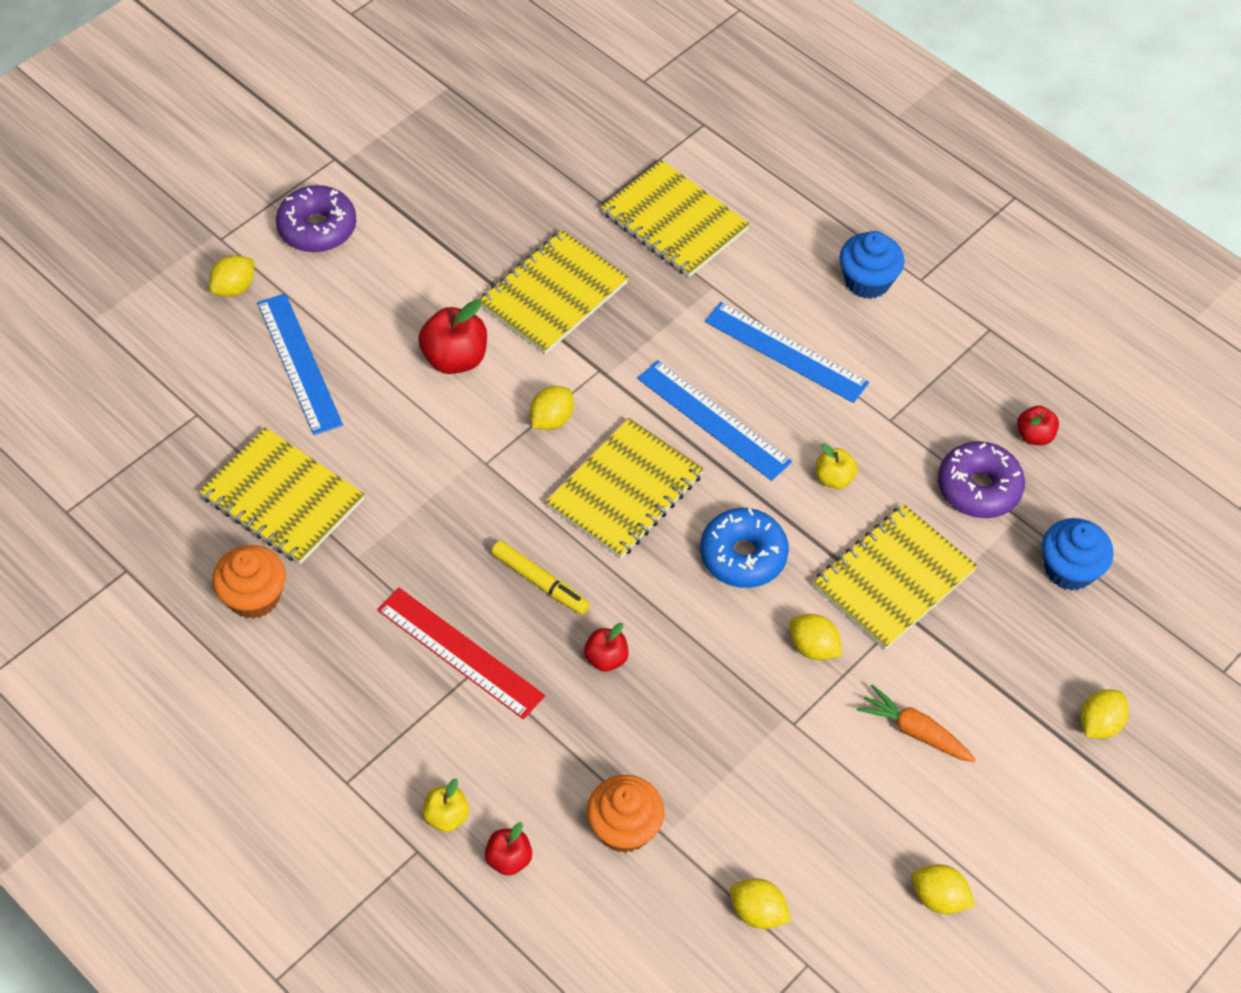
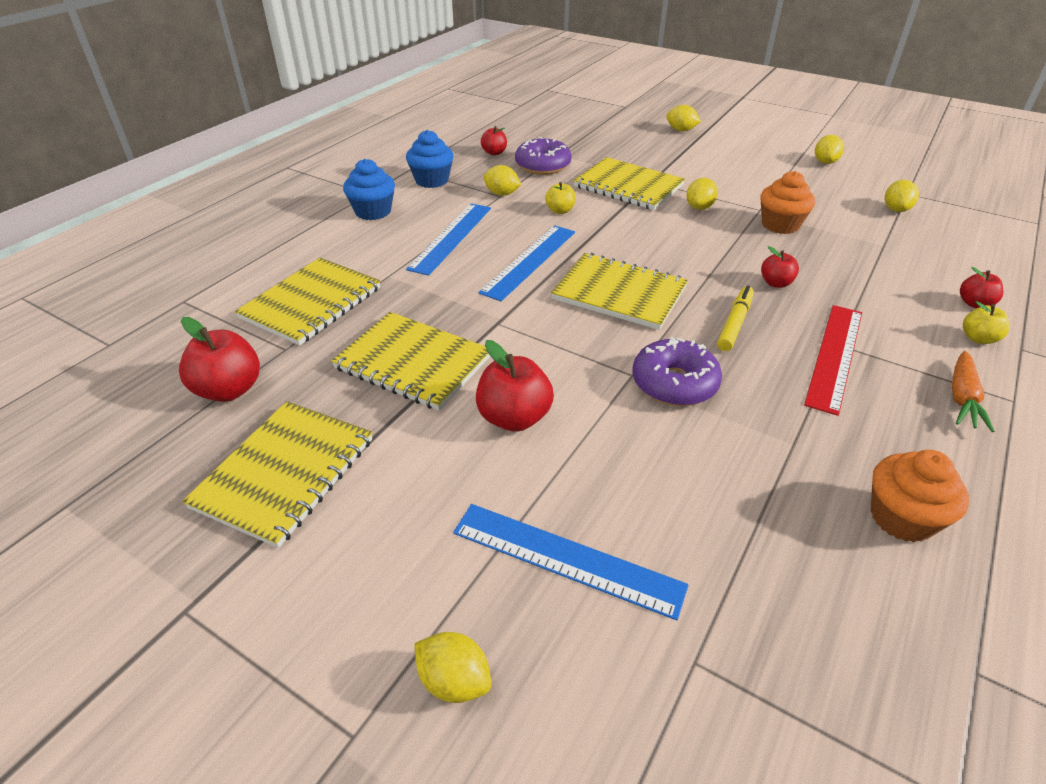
camera: 100 degrees left, 15 degrees down
(283, 498) = (765, 524): yellow notebook -> yellow notebook (285, 473)
(298, 363) = (566, 559): blue ruler -> blue ruler turned 60 degrees clockwise
(317, 228) = (326, 598): purple donut -> purple donut (674, 383)
(551, 419) = (564, 342): yellow lemon -> yellow lemon (502, 194)
(553, 166) = (229, 390): none -> red apple
(624, 828) = (896, 260): orange cupcake -> orange cupcake (780, 225)
(743, 555) = (646, 237): blue donut -> none
(914, 731) = (730, 174): orange carrot -> orange carrot (962, 398)
(1069, 569) = (587, 140): blue cupcake -> blue cupcake (432, 180)

